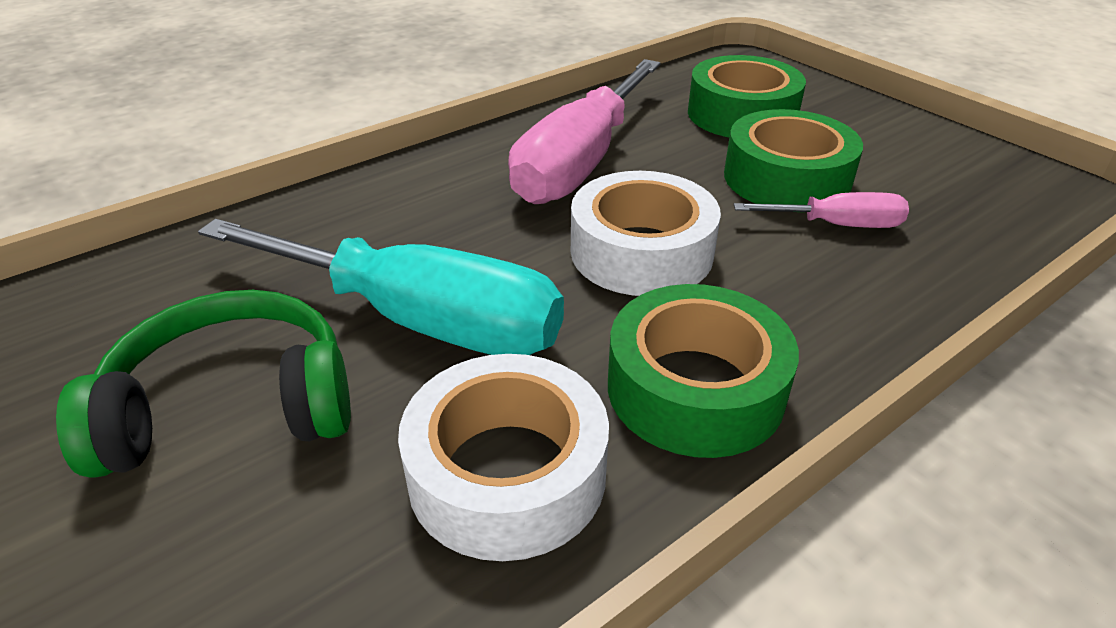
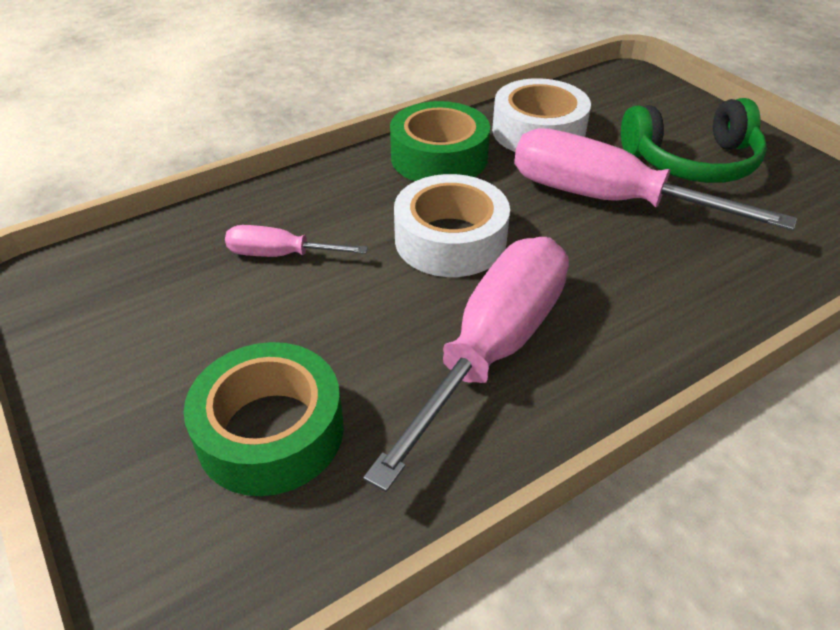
camera: 175 degrees left, 5 degrees up
(419, 320) = (606, 199): turquoise screwdriver -> pink screwdriver
(786, 178) = (288, 310): green tape -> none

